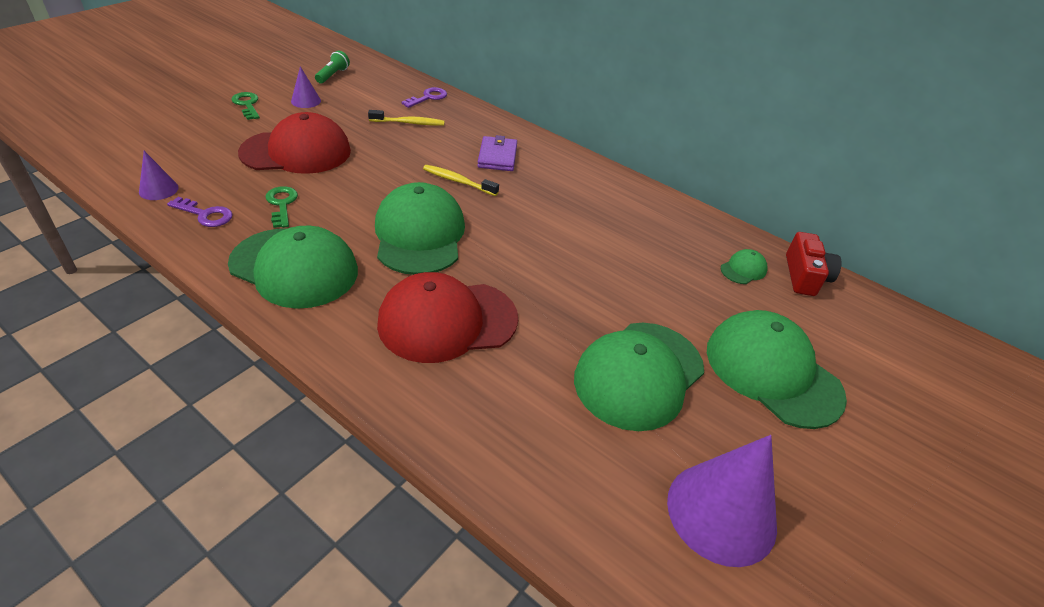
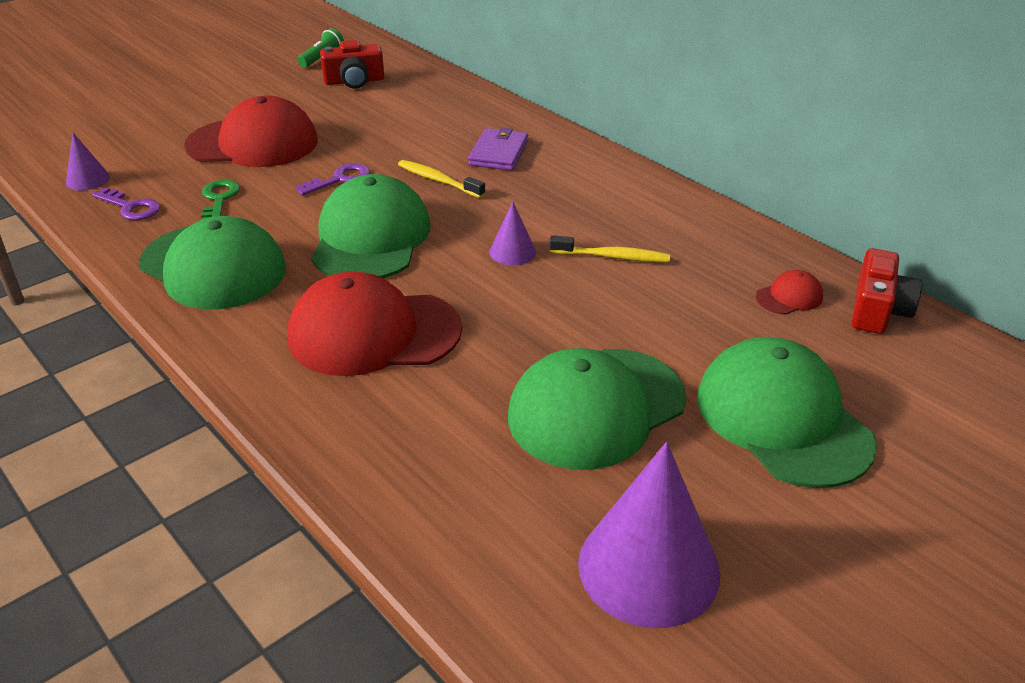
camera: 15 degrees right, 5 degrees down
(247, 105) = (211, 91): green key -> none
(306, 101) = (281, 87): purple cone -> purple cone (512, 252)
(365, 95) = (354, 81): none -> red camera
(409, 123) = (399, 113): yellow toothbrush -> yellow toothbrush (613, 257)
(428, 97) = (432, 84): purple key -> purple key (340, 179)
(743, 269) = (789, 297): green cap -> red cap

